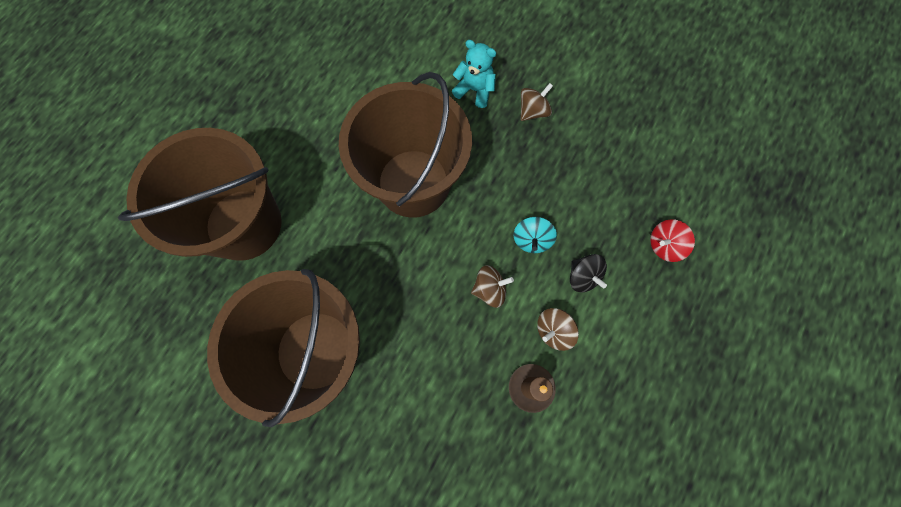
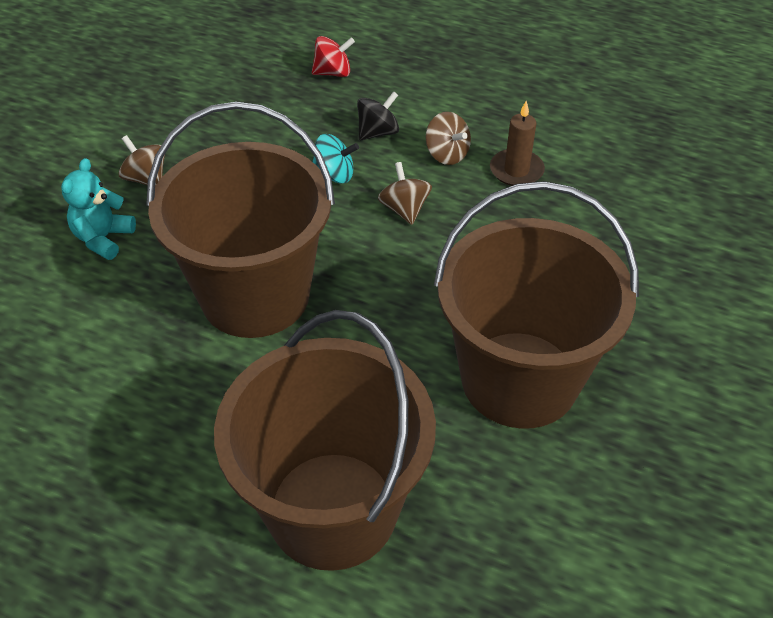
camera: 95 degrees left, 25 degrees down
(664, 245) = (333, 73): red spinning top -> red spinning top turned 75 degrees counterclockwise

